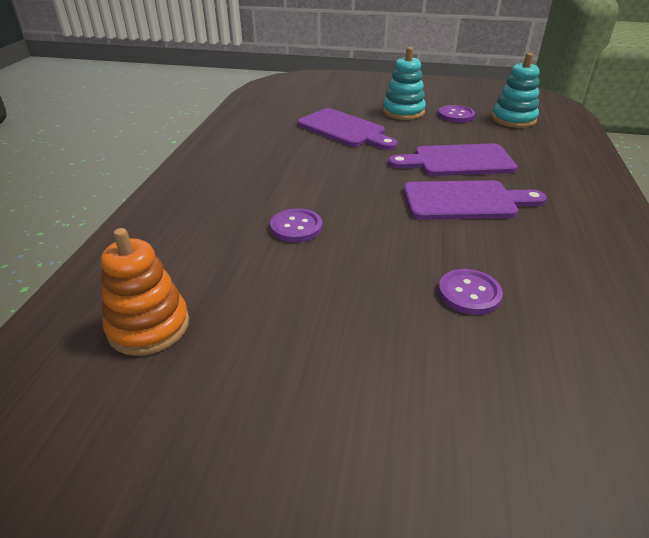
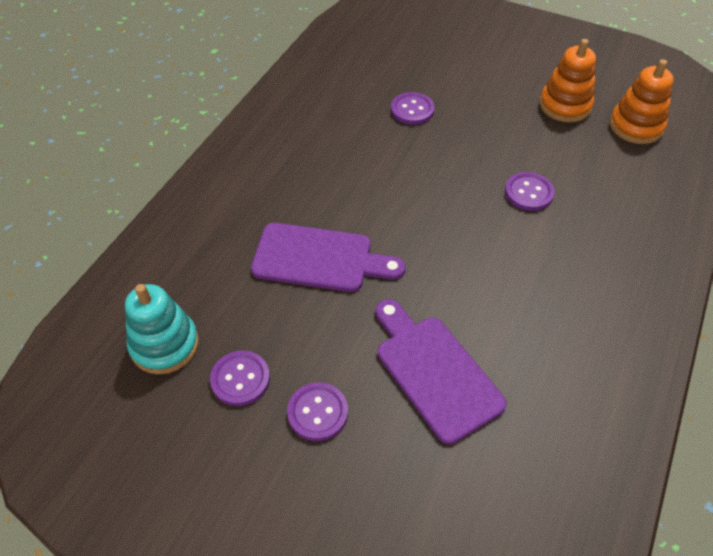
camera: 165 degrees left, 15 degrees up
(253, 341) = (565, 106): none -> orange stacking toy
(403, 112) = (317, 412): turquoise stacking toy -> purple button
(465, 201) = (355, 194): purple cutting board -> none

